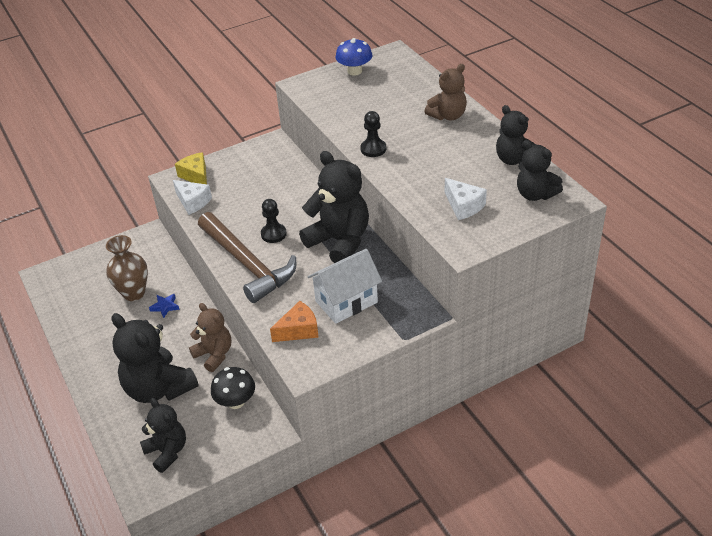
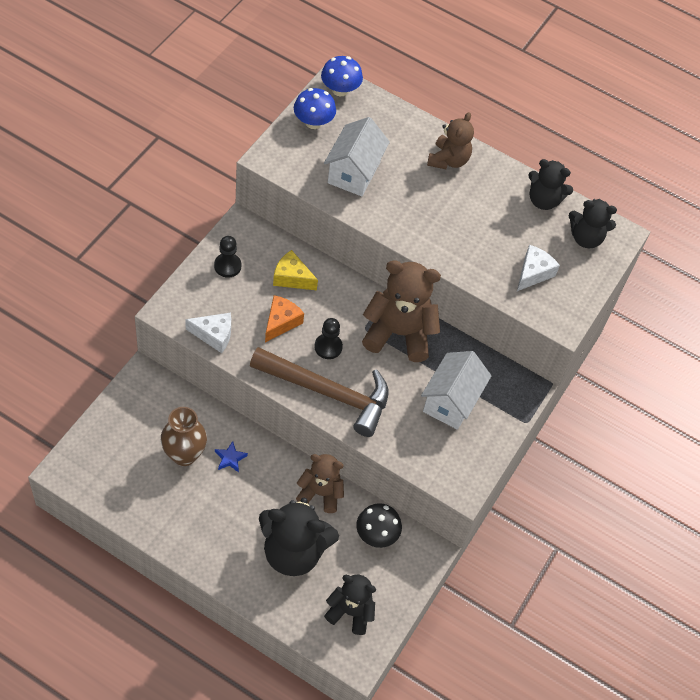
camera: 40 degrees left, 15 degrees up
(196, 176) = (190, 299): yellow cheese -> yellow cheese (292, 278)
(298, 330) = (429, 449): orange cheese -> orange cheese (281, 322)
(339, 241) = (398, 333): black teddy bear -> brown teddy bear
(360, 106) = (354, 172): none -> white house
(373, 149) = (405, 227): black pawn -> black pawn (227, 266)
(393, 57) = (340, 90): none -> blue mushroom
(463, 206) = (533, 273): white cheese -> white cheese turned 75 degrees counterclockwise

